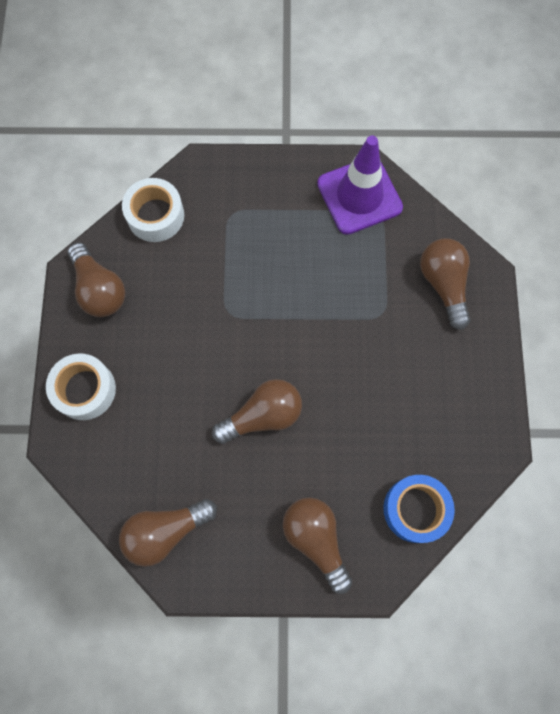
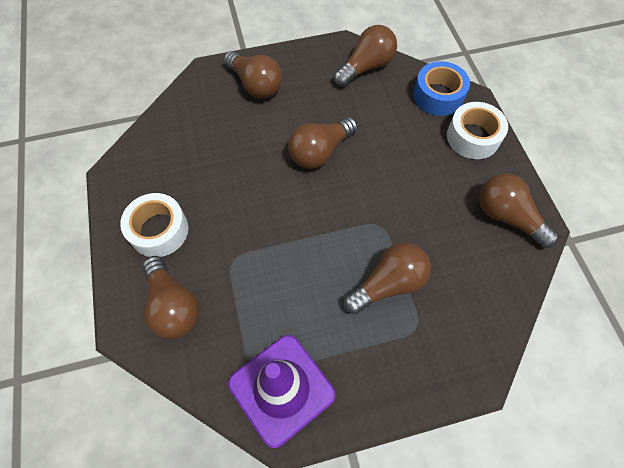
camera: 165 degrees right, 10 degrees down
(155, 215) = (494, 303): white tape -> white tape (159, 230)
(242, 255) = (388, 284): none -> brown light bulb
(415, 509) = (182, 117): blue tape -> blue tape (438, 96)

